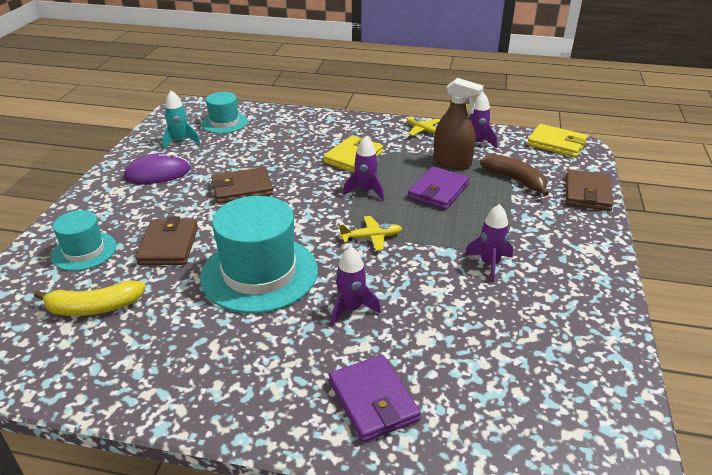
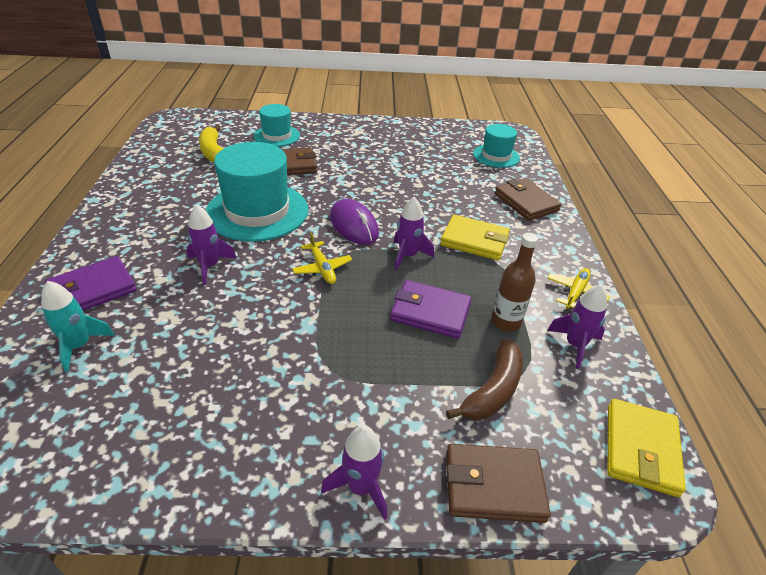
camera: 75 degrees right, 5 degrees up
(158, 174) = (389, 142): purple mouse -> purple mouse (354, 225)
(180, 141) = (447, 141): turquoise rocket -> turquoise rocket (79, 346)
(242, 189) = (382, 183): brown wallet -> brown wallet (526, 202)
(452, 163) = (506, 322): brown spray bottle -> brown bottle
(489, 264) = (288, 362): purple rocket -> purple rocket (361, 487)

